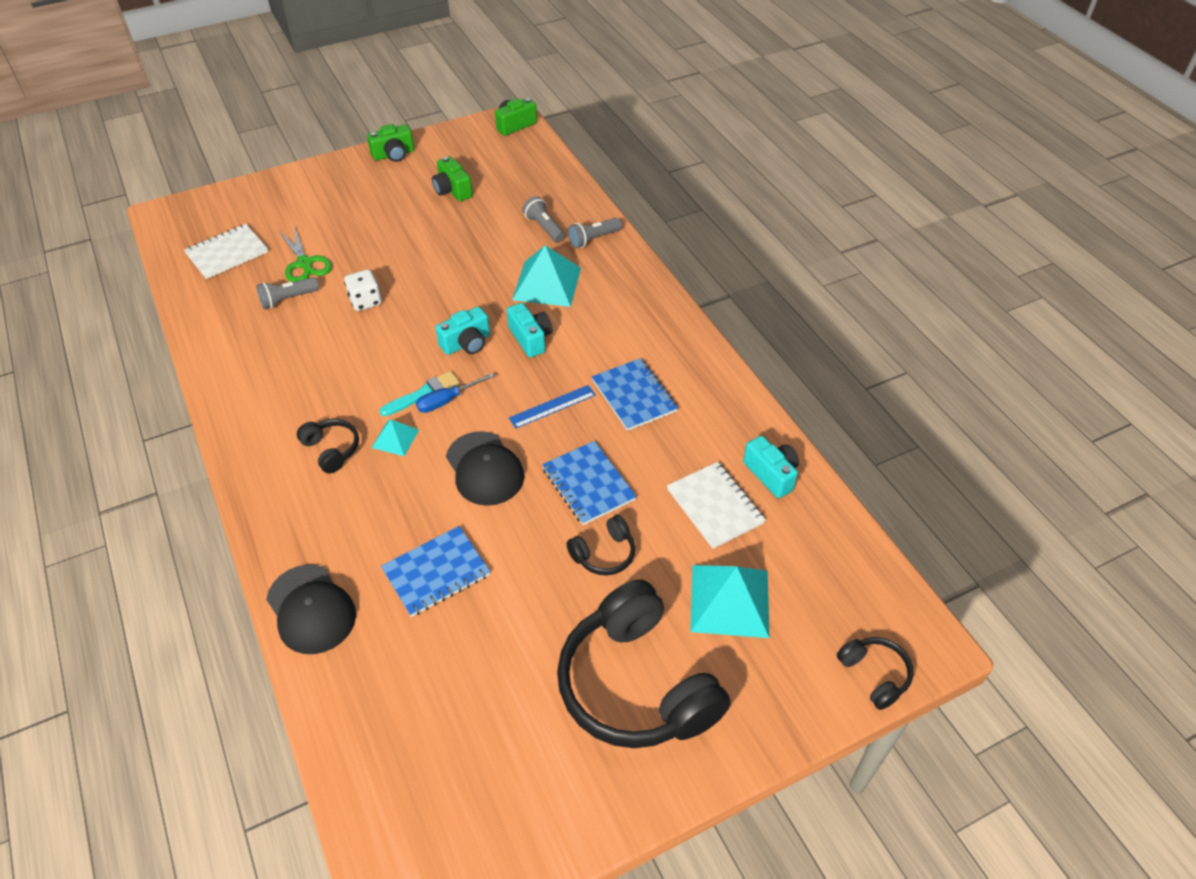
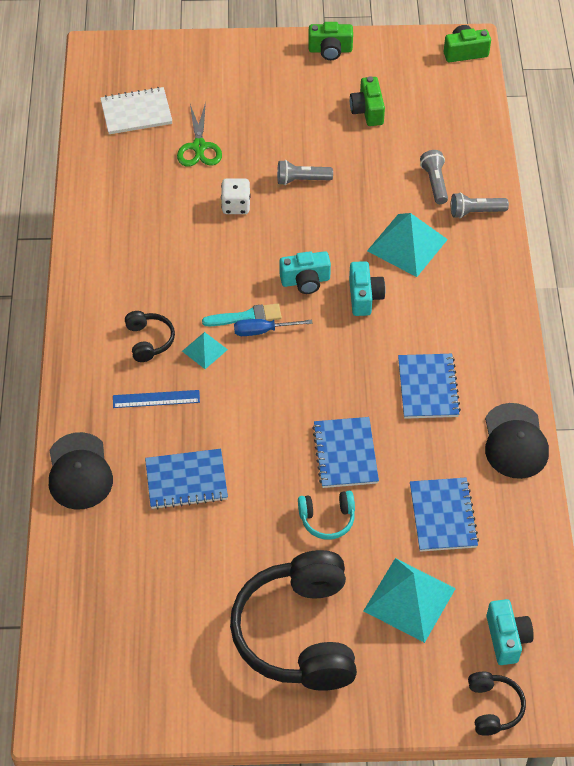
camera: 25 degrees right, 5 degrees up
(288, 299) = (170, 180): grey flashlight -> grey flashlight (302, 180)
(484, 469) = (265, 406): black cap -> black cap (515, 441)
(552, 406) = (350, 371): blue ruler -> blue ruler (156, 399)
(604, 553) = (327, 519): black headphones -> turquoise headphones
(715, 506) = (443, 516): white notebook -> blue notebook
(771, 474) = (509, 507): turquoise camera -> turquoise camera (507, 638)

